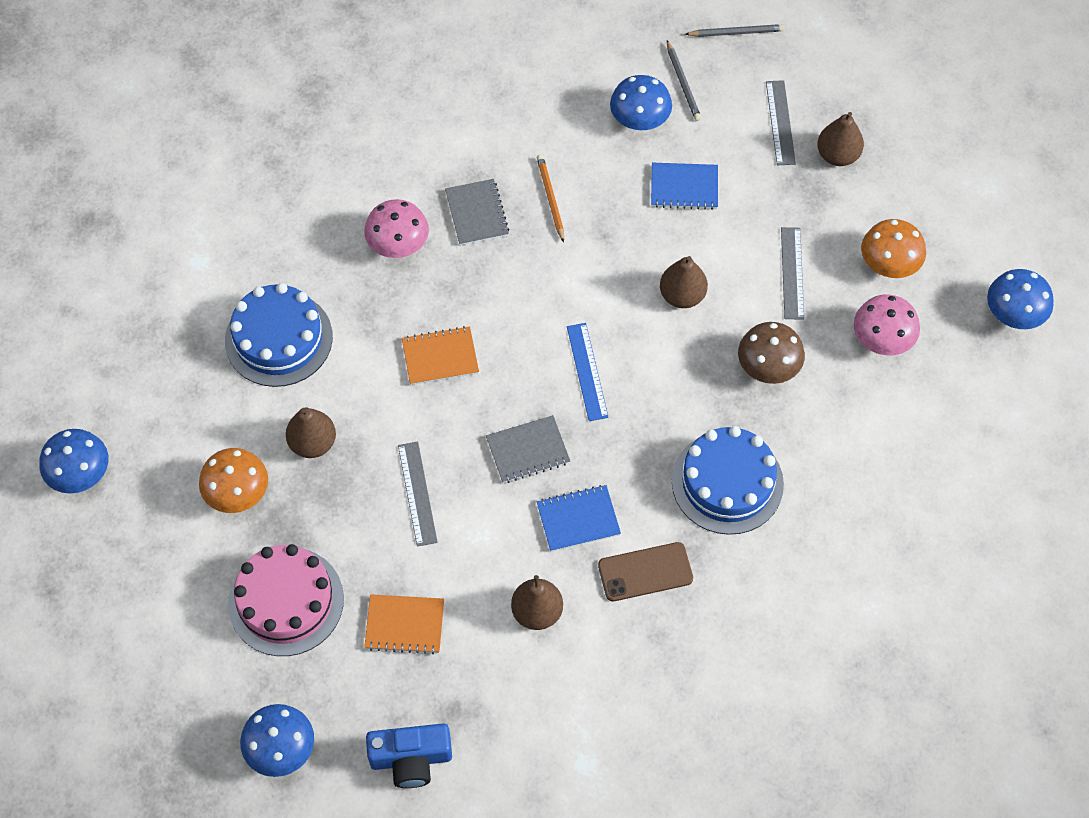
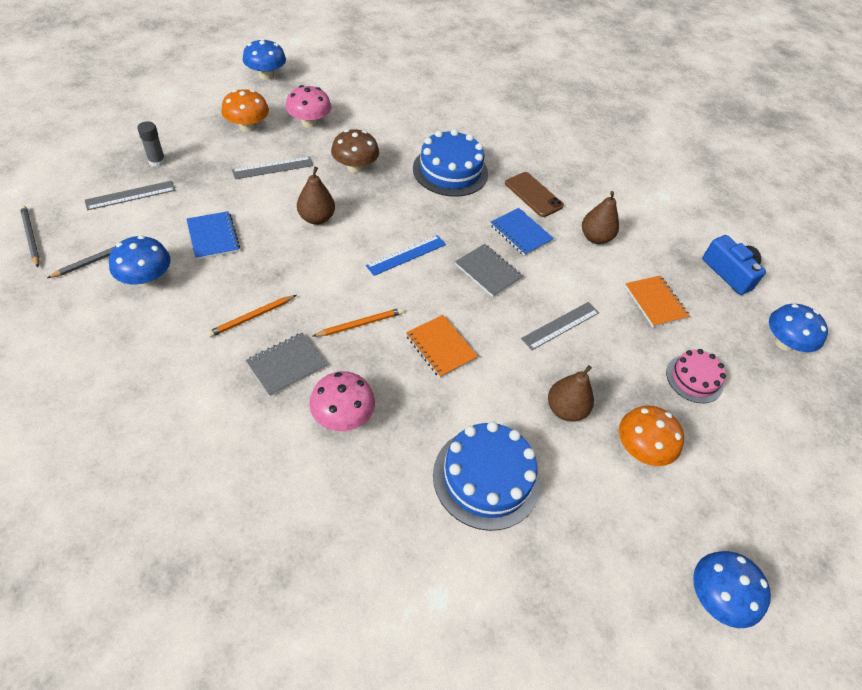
camera: 120 degrees left, 10 degrees down
(286, 601) = (694, 378): pink cake -> pink cake, size x0.61
(502, 292) = (360, 324): none -> orange pencil
(837, 155) = (157, 161): brown pear -> grey glue stick

